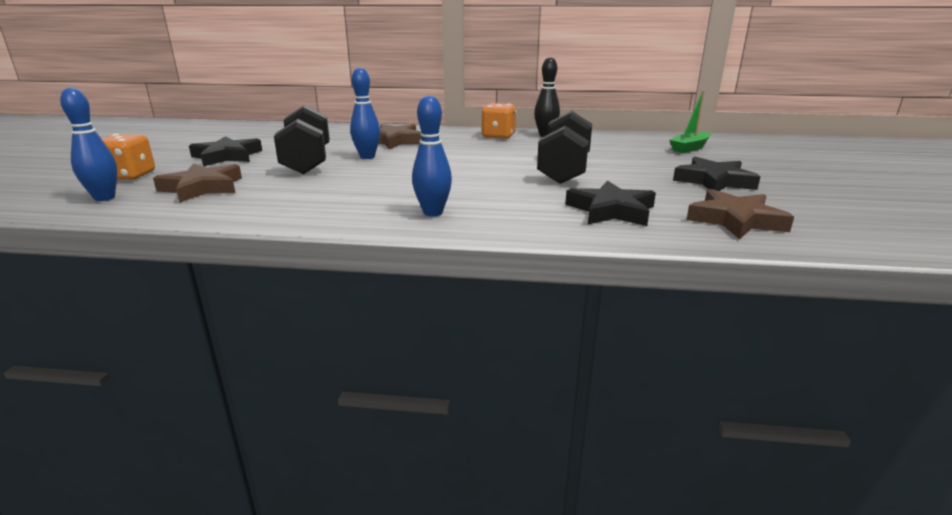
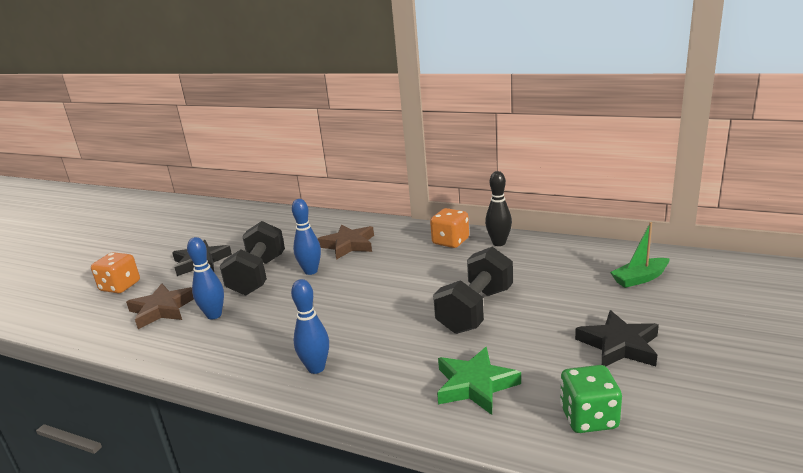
camera: 20 degrees right, 0 degrees up
(104, 198) = (92, 317): blue bowling pin -> blue bowling pin (214, 315)
(611, 210) = (475, 385): black star -> green star
(735, 220) = (588, 418): brown star -> green dice

